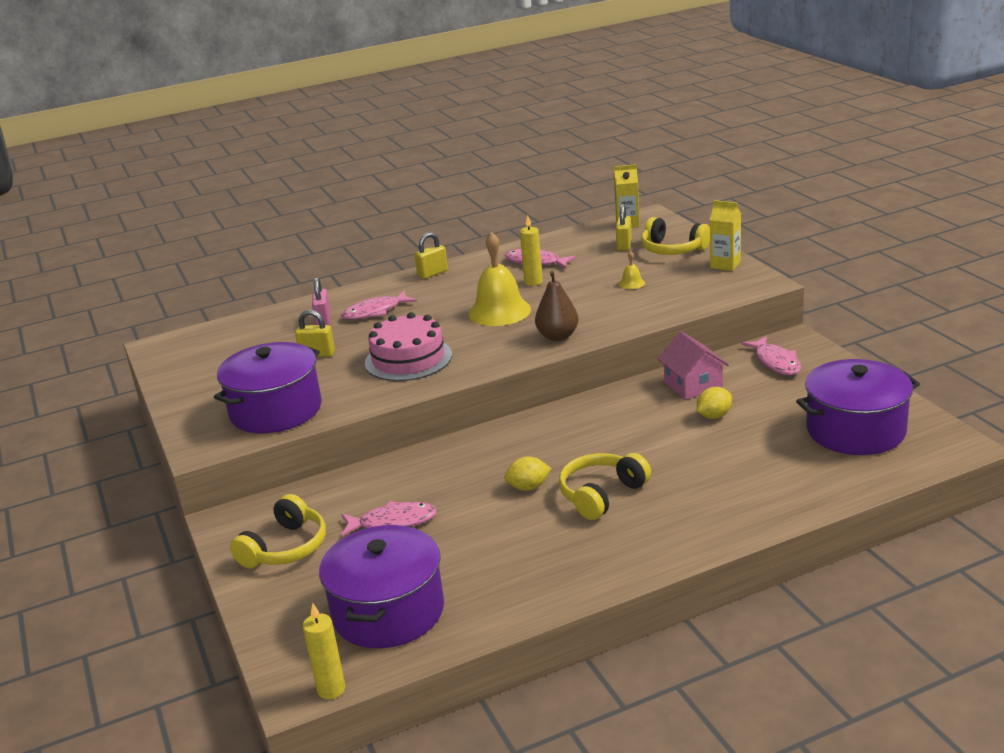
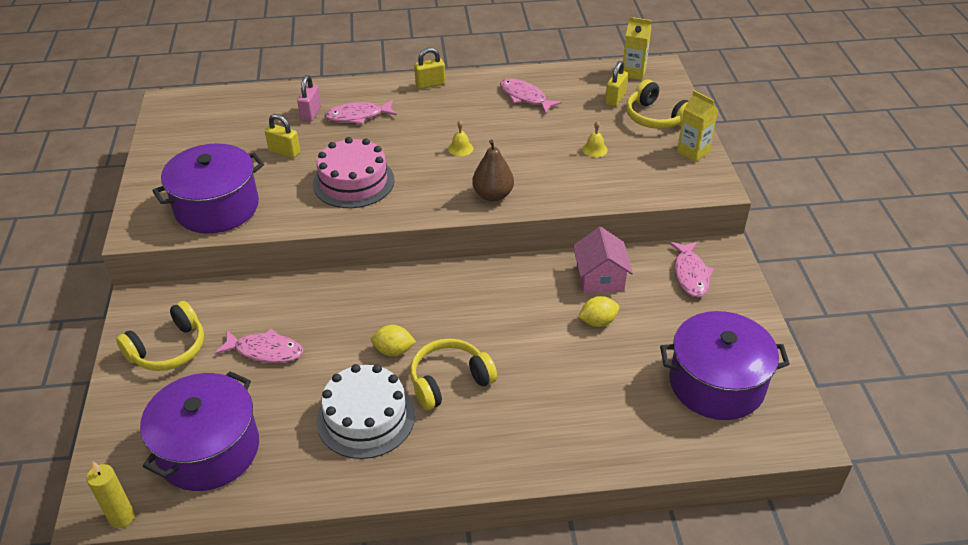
camera: 15 degrees right, 15 degrees up
(499, 311) = (460, 148): yellow bell -> yellow bell, size x0.42
(533, 282) = (509, 121): yellow candle -> none
(536, 543) = (366, 417): none -> white cake

